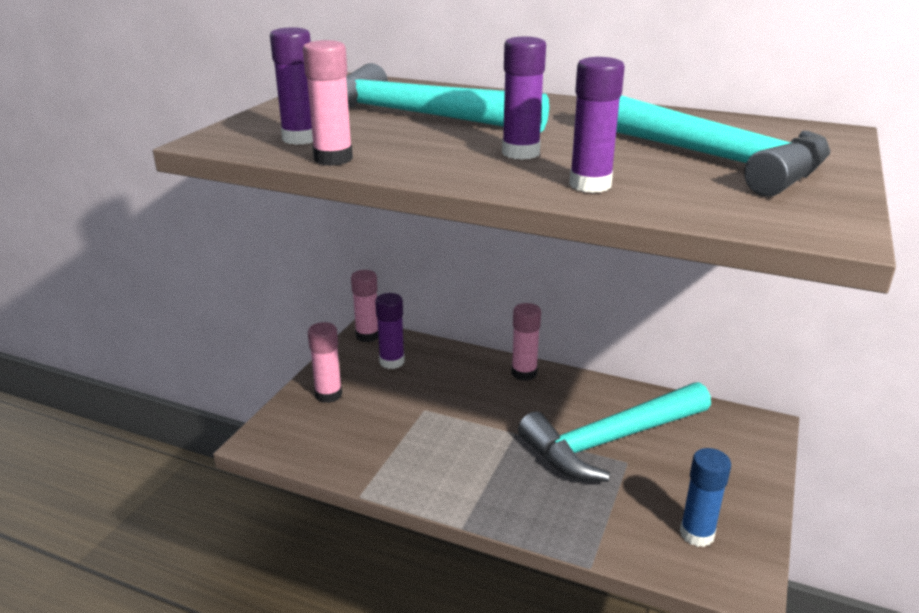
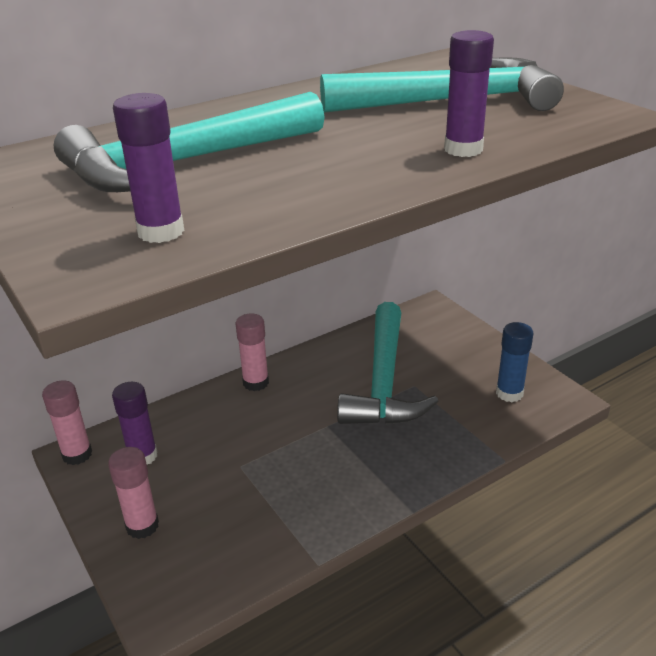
camera: 55 degrees left, 5 degrees up
(333, 159) = (255, 229): pink glue stick -> none
(520, 153) = (357, 151): purple glue stick -> none

